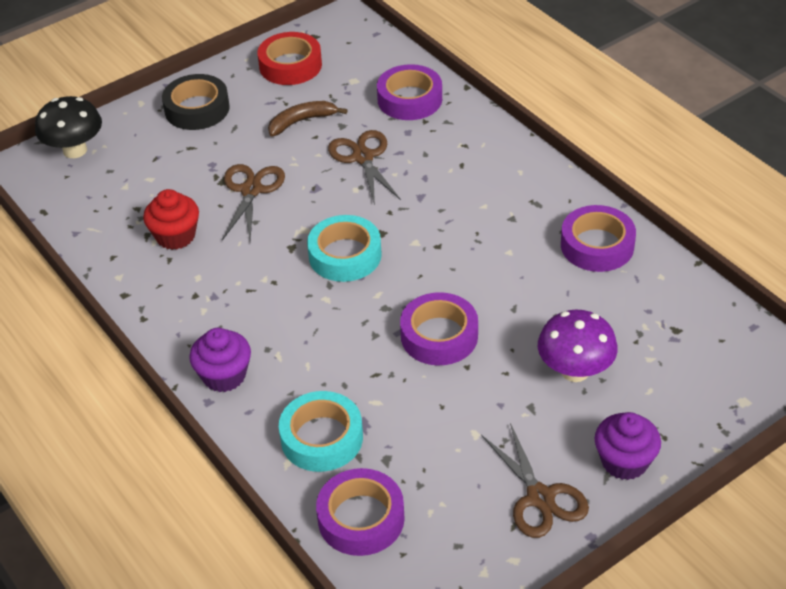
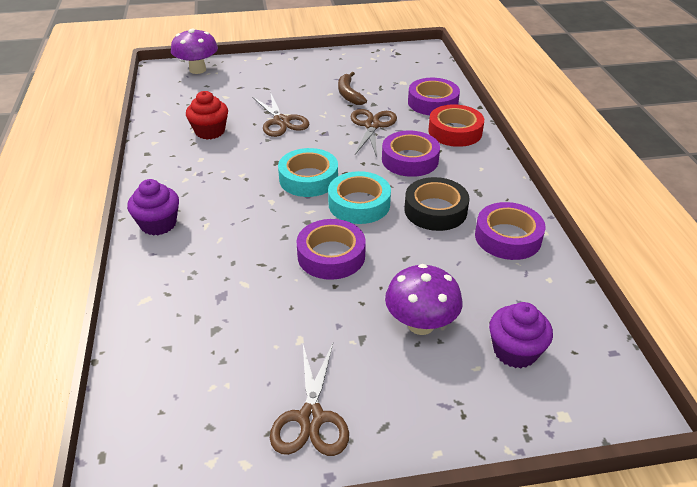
camera: 25 degrees right, 5 degrees down
(75, 150) = (197, 70): black mushroom -> purple mushroom
(197, 109) = (289, 69): black tape -> black tape (435, 210)
(251, 190) = (281, 121): brown scissors -> brown scissors turned 120 degrees clockwise
(290, 65) = (368, 63): red tape -> red tape (455, 131)
(302, 121) = (348, 94): brown banana -> brown banana turned 105 degrees counterclockwise
(321, 438) = (183, 293): turquoise tape -> turquoise tape (359, 204)
(361, 518) = (155, 367): purple tape -> purple tape (410, 160)
(624, 461) = (410, 420): purple cupcake -> purple cupcake (515, 351)

